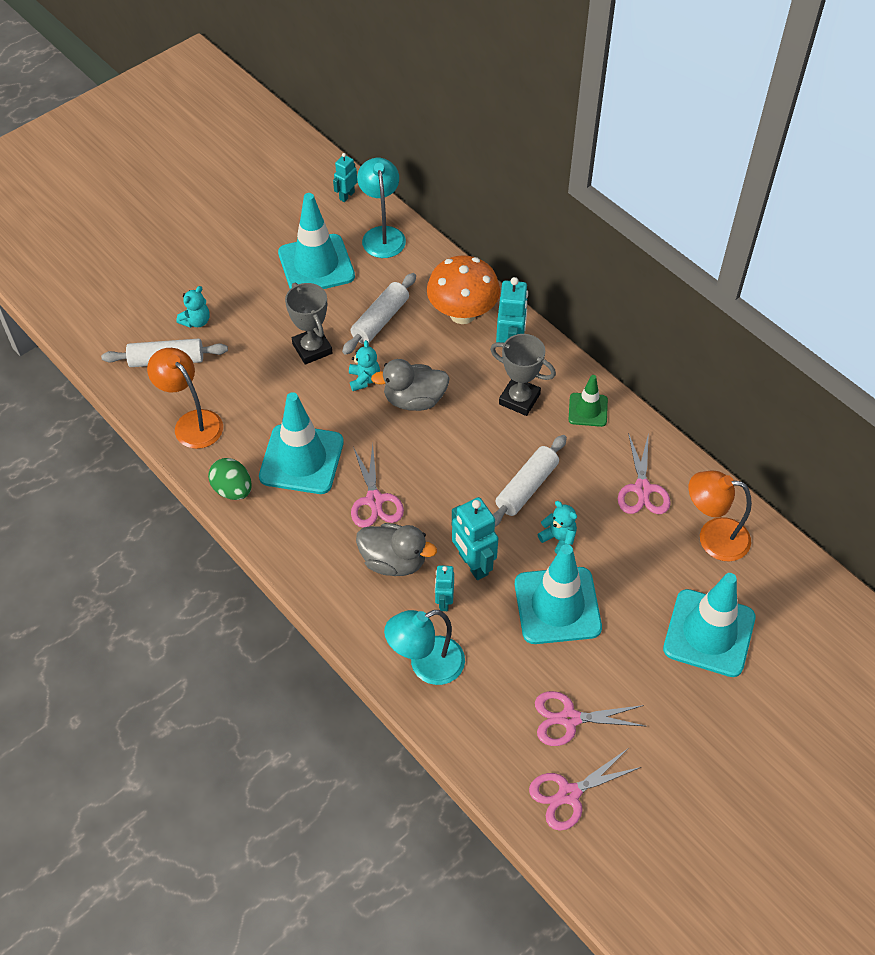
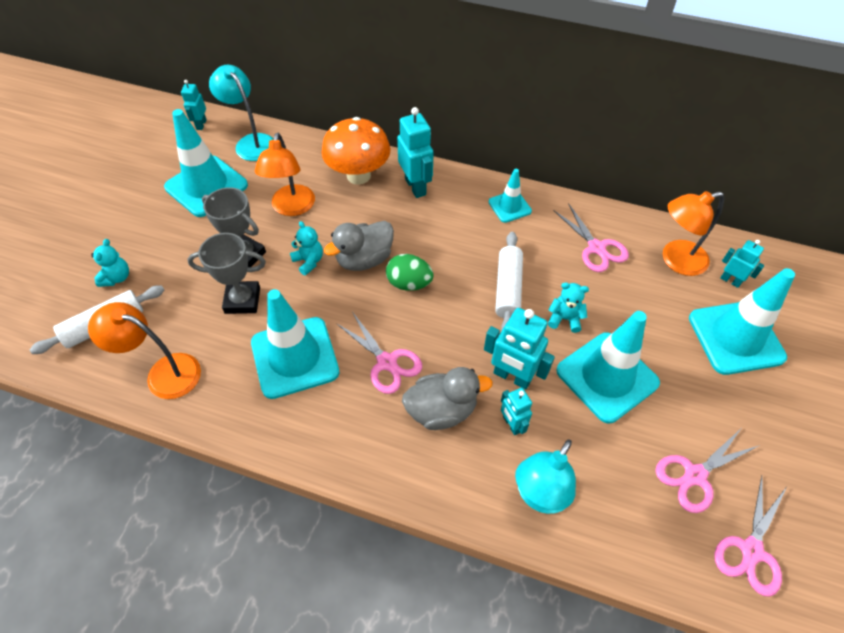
camera: 30 degrees left, 0 degrees up
(233, 490) = (243, 419): green egg -> green egg (409, 283)
(380, 320) = (292, 208): white rolling pin -> orange lamp
(519, 399) = (451, 221): grey trophy -> grey trophy (242, 300)
(588, 410) = (509, 206): green traffic cone -> turquoise traffic cone
(752, 581) = (730, 280): none -> turquoise robot

